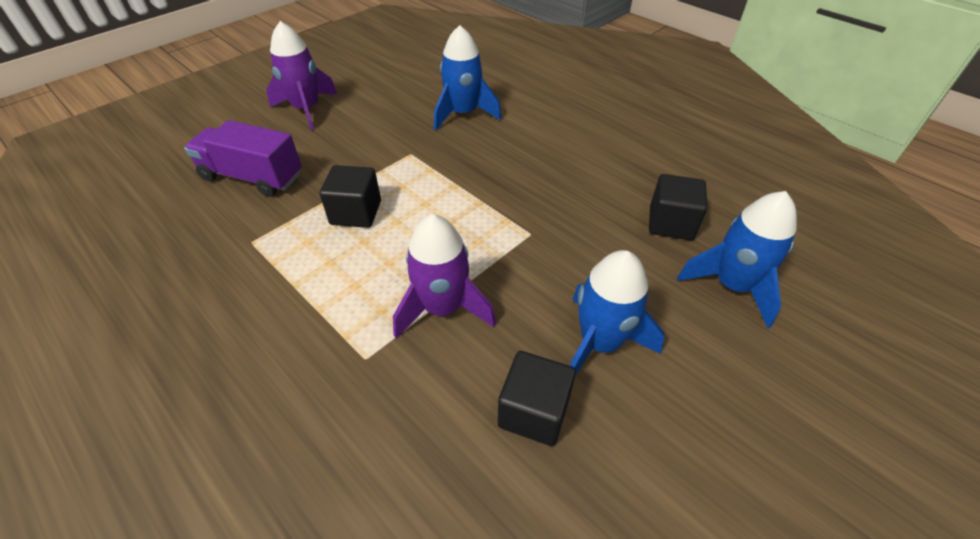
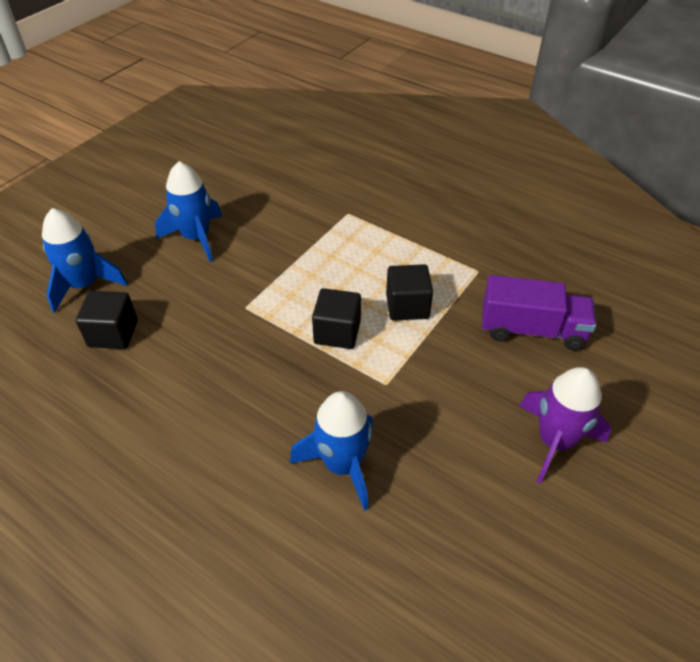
camera: 170 degrees right, 0 degrees up
(443, 308) = (306, 244): purple rocket -> none
(534, 412) = (240, 202): black cube -> black cube (337, 332)

